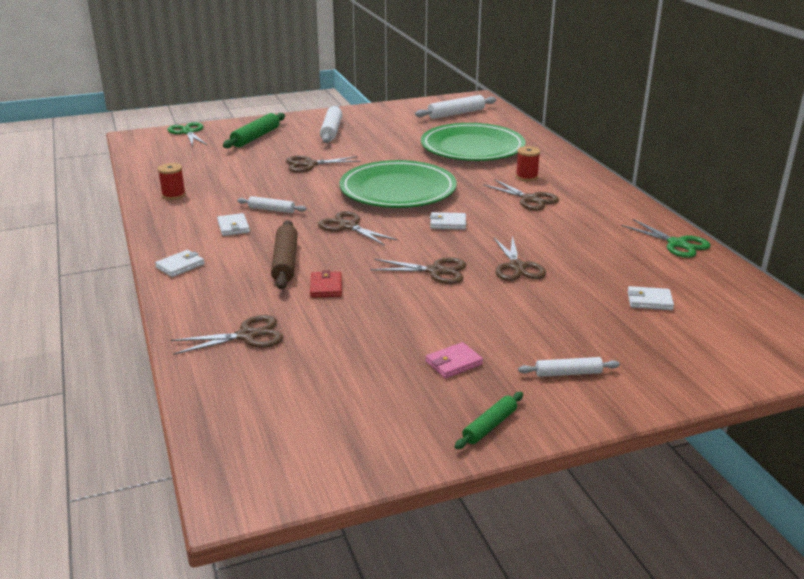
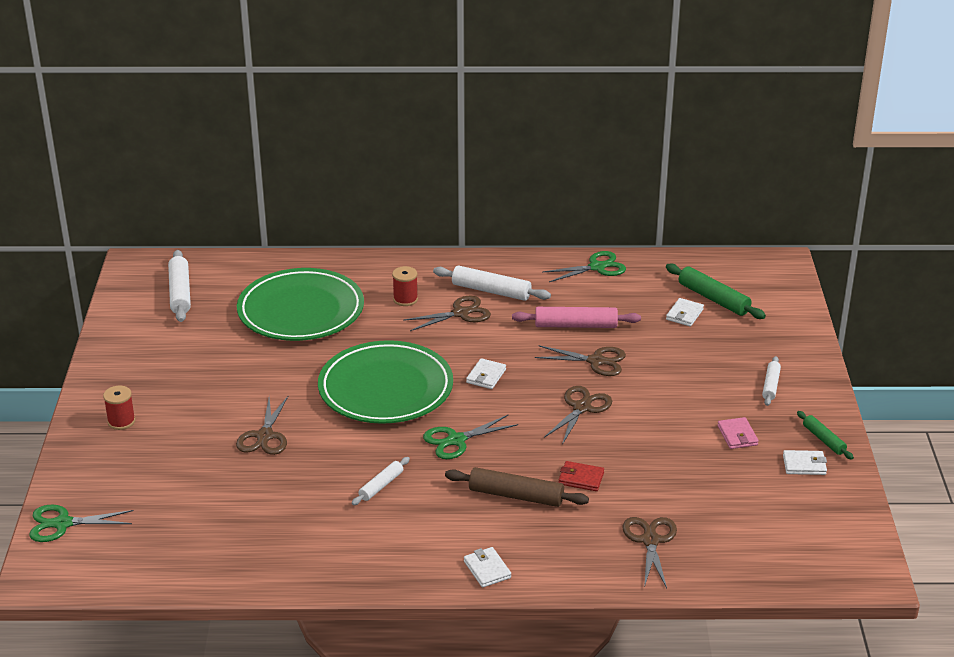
camera: 70 degrees left, 5 degrees up
(173, 195) = (288, 558): red spool -> red spool (121, 421)
(233, 227) = (411, 520): white wallet -> white wallet (804, 465)
(255, 137) = (134, 465): green rolling pin -> green rolling pin (713, 299)
(331, 131) = (161, 399): white rolling pin -> white rolling pin (491, 291)
(348, 226) = (456, 440): brown scissors -> green scissors
(565, 249) = (576, 325): none -> pink rolling pin

